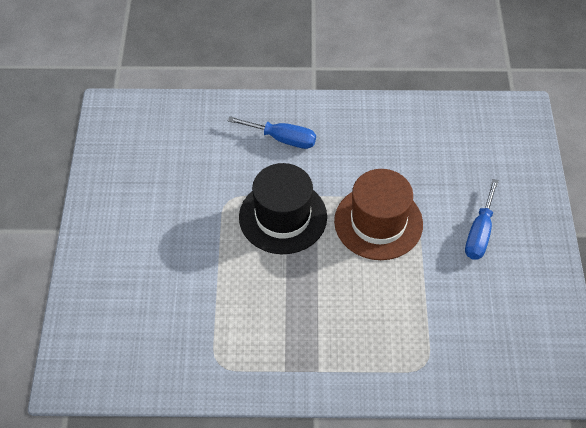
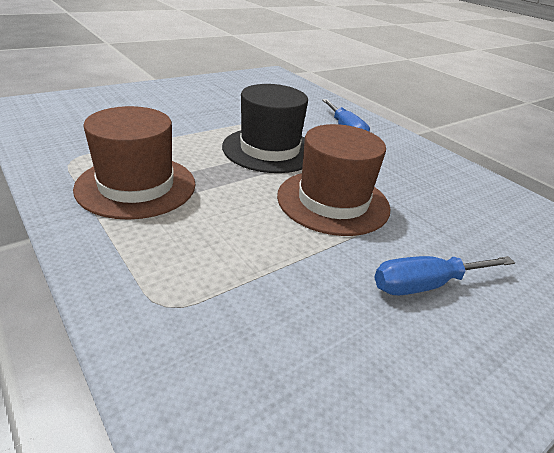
camera: 50 degrees right, 20 degrees down
(287, 333) = (136, 186): none -> brown hat

